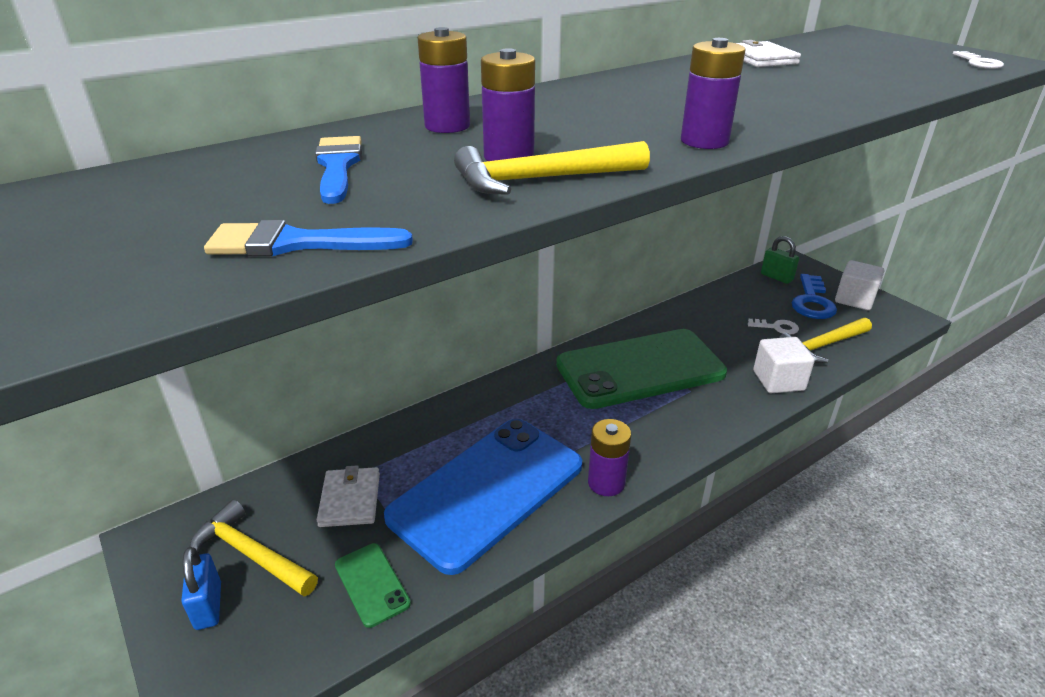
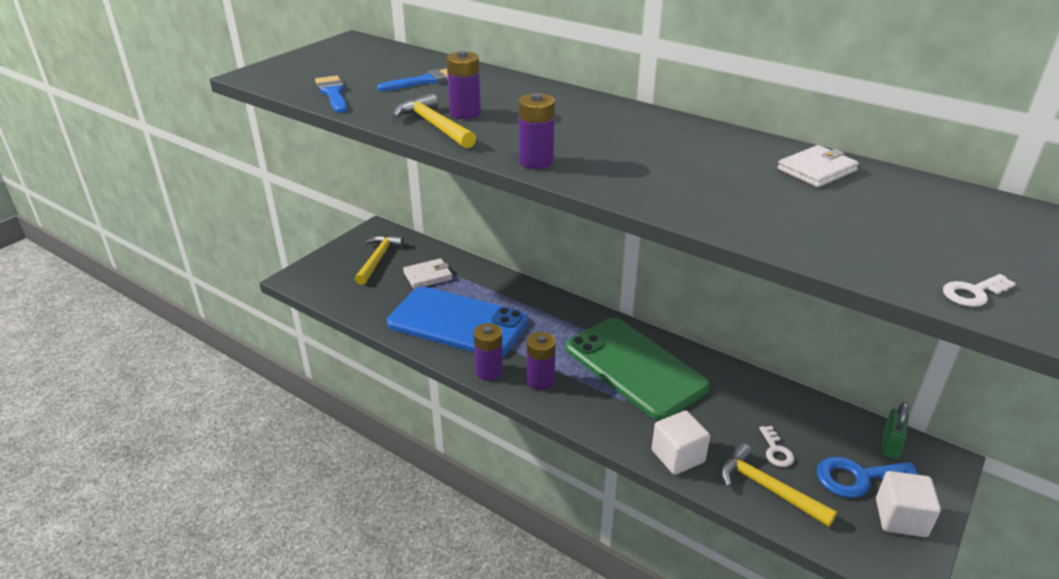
camera: 70 degrees right, 0 degrees up
(208, 606) = (344, 259): blue padlock -> none
(372, 584) = (372, 301): green phone -> none
(447, 126) = (508, 91): purple battery -> purple battery (540, 381)

